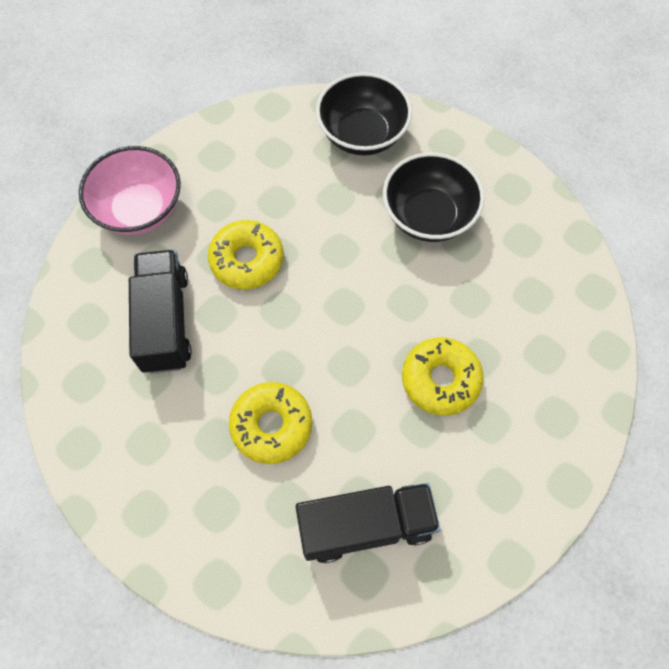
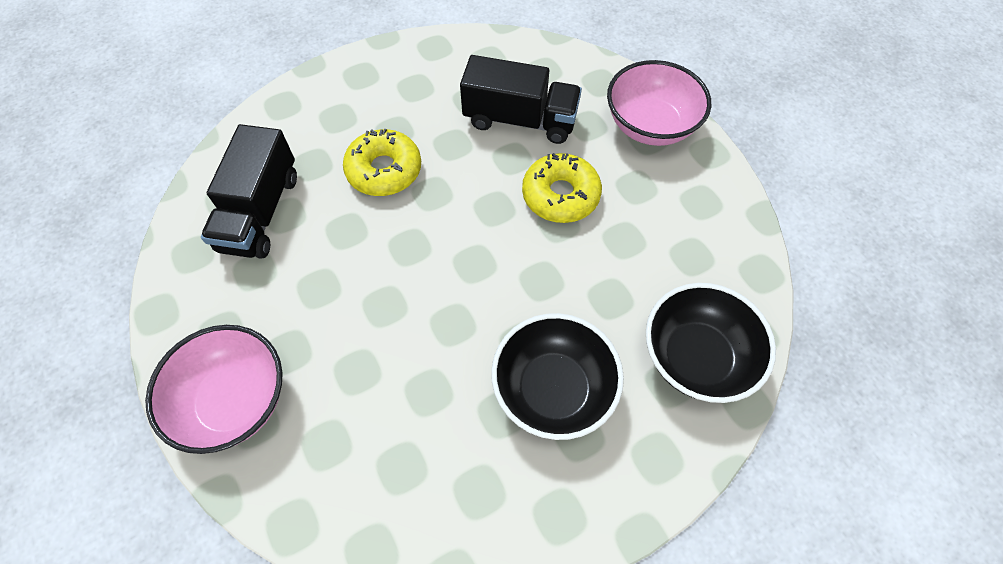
camera: 110 degrees right, 5 degrees down
(440, 380) = (353, 322): yellow donut -> none
(549, 442) = (234, 401): none -> pink bowl

